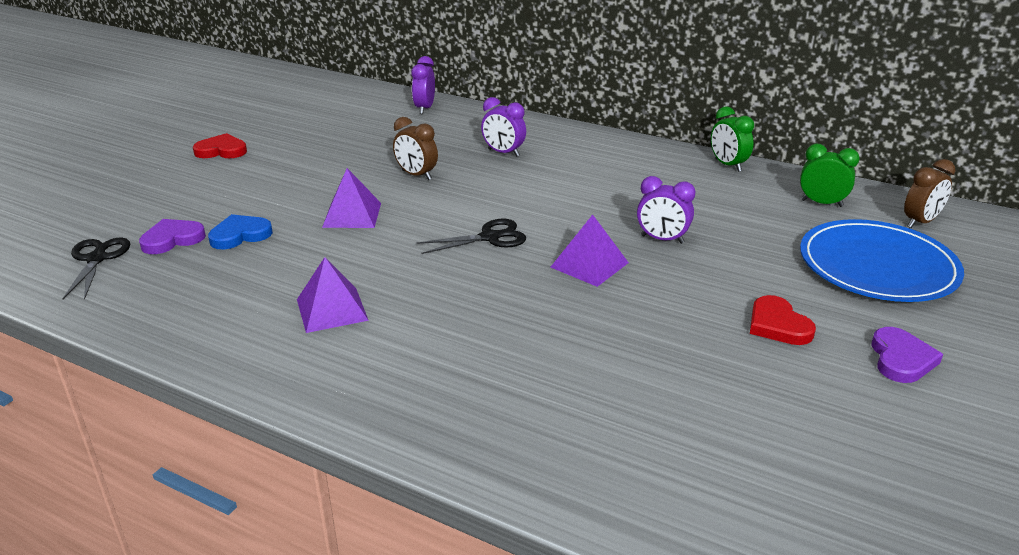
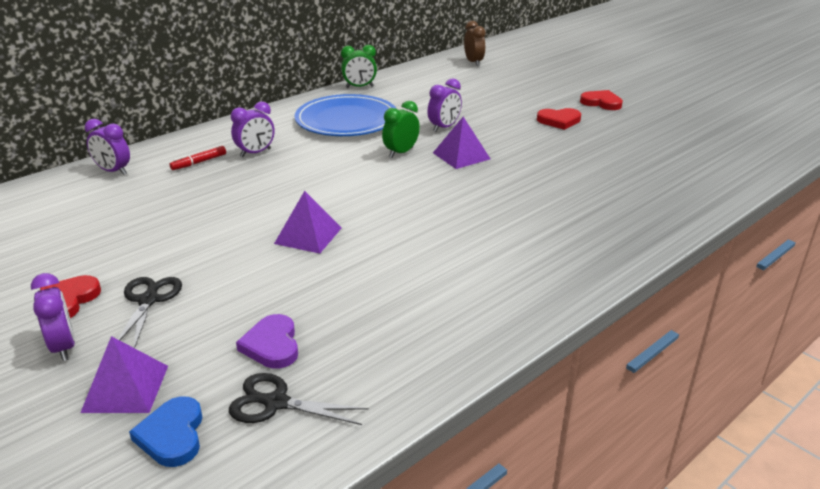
camera: 70 degrees left, 0 degrees up
(164, 166) = (64, 347): none -> purple clock
(240, 235) = (298, 300): blue heart -> blue heart (172, 435)
(331, 309) = (466, 262): purple pyramid -> purple pyramid (125, 388)
(416, 175) = (258, 195): brown clock -> none
(465, 134) = (199, 162): none -> red marker
(490, 237) = (397, 182): black scissors -> black scissors (148, 300)
(821, 203) = (433, 77): green clock -> green clock (401, 152)
(877, 266) = (512, 84): blue plate -> blue plate (346, 120)
(901, 359) = (601, 103): purple heart -> red heart

